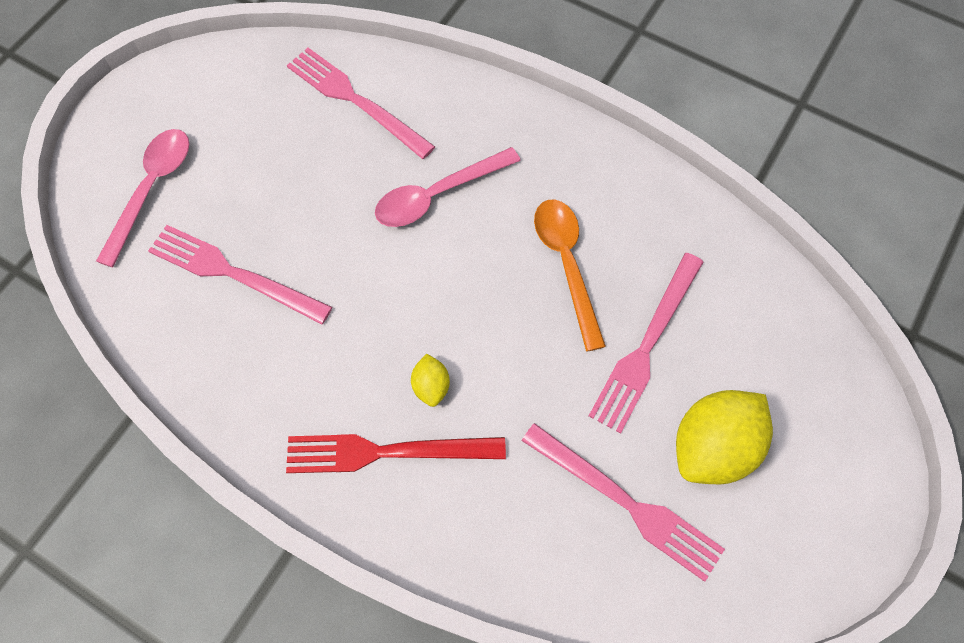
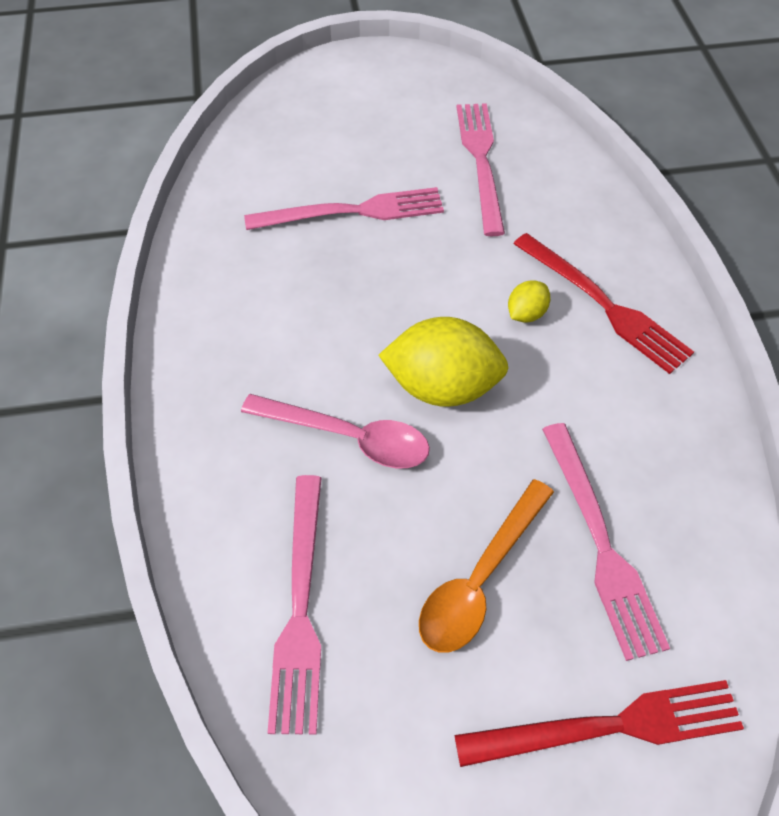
camera: 130 degrees left, 10 degrees down
(152, 189) = (609, 726): pink spoon -> red fork
(566, 265) = (329, 297): orange spoon -> orange spoon (480, 578)
(712, 447) = (393, 142): yellow lemon -> yellow lemon (442, 387)

